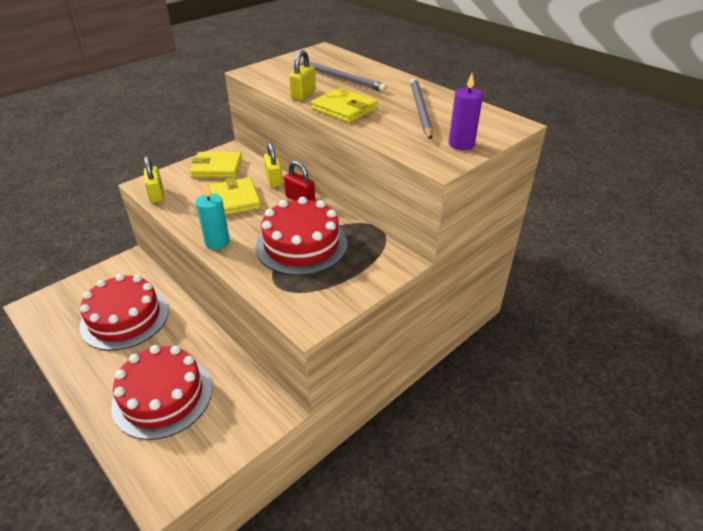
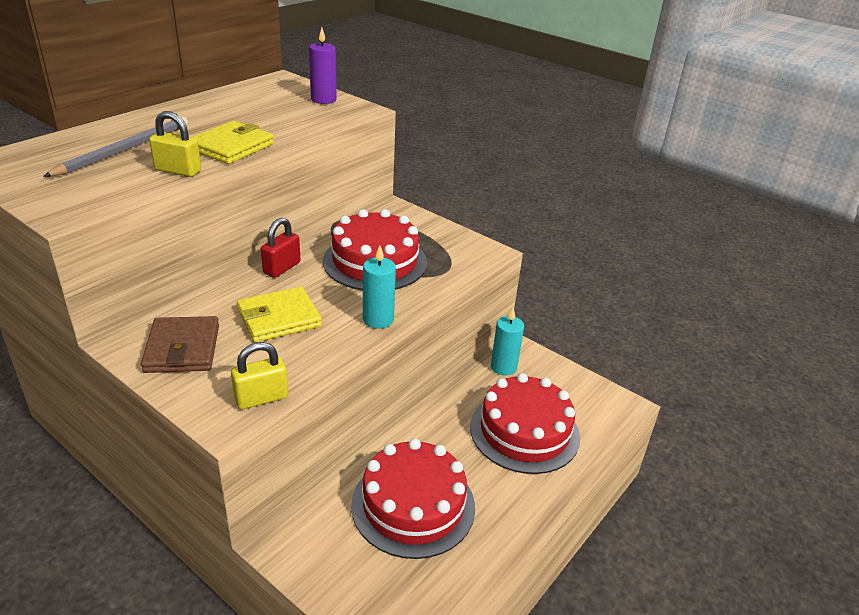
camera: 100 degrees left, 5 degrees down
(217, 168) = (182, 348): yellow wallet -> brown wallet
(250, 396) = (503, 367): none -> turquoise candle
(274, 180) = (230, 291): yellow padlock -> none
(420, 110) = (242, 111): grey pencil -> none

